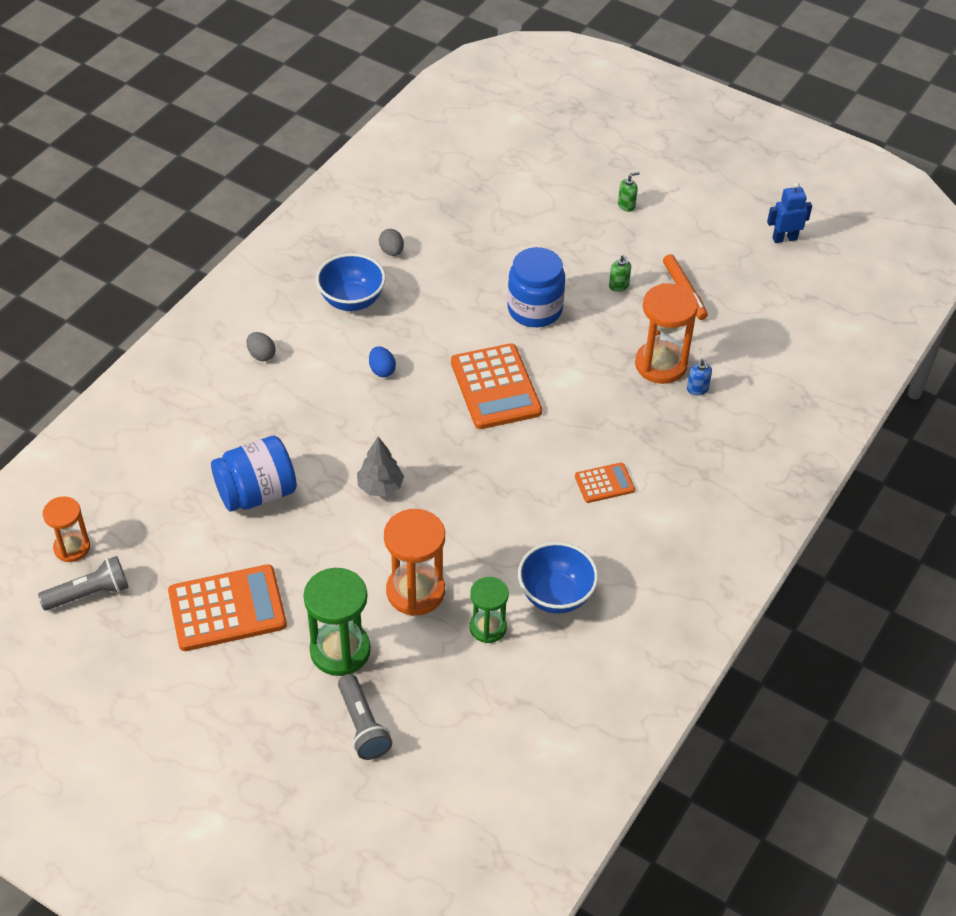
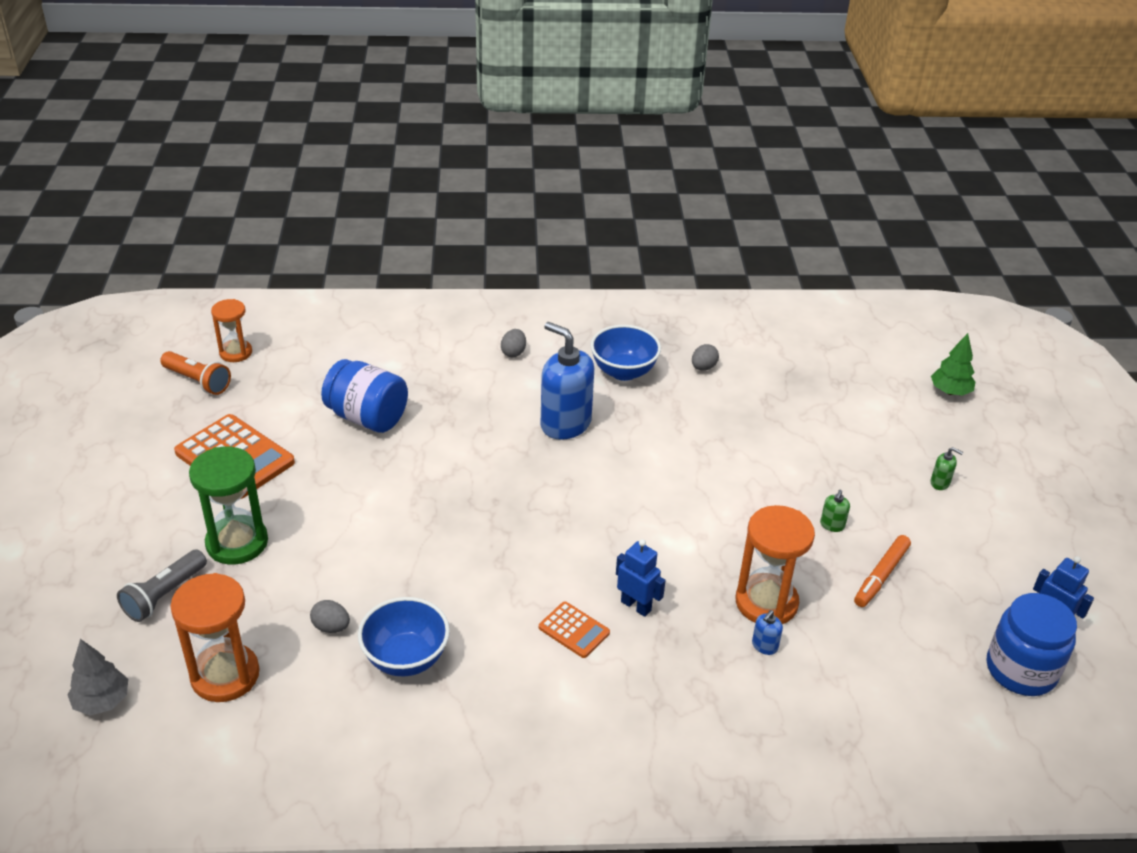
camera: 55 degrees right, 10 degrees down
(89, 593) = (198, 381): grey flashlight -> orange flashlight
(380, 487) = (435, 483): grey tree -> grey tree (102, 701)
(382, 370) = (565, 424): blue egg -> blue soap dispenser
(415, 591) = (336, 559): orange hourglass -> orange hourglass (225, 675)
(488, 627) = (331, 627): green hourglass -> grey egg
(495, 387) = (617, 501): orange calculator -> none
(534, 309) = (737, 482): blue jar -> blue jar (1021, 670)
(543, 138) = (950, 392): none -> green tree
(608, 436) = (636, 606): none -> blue robot

